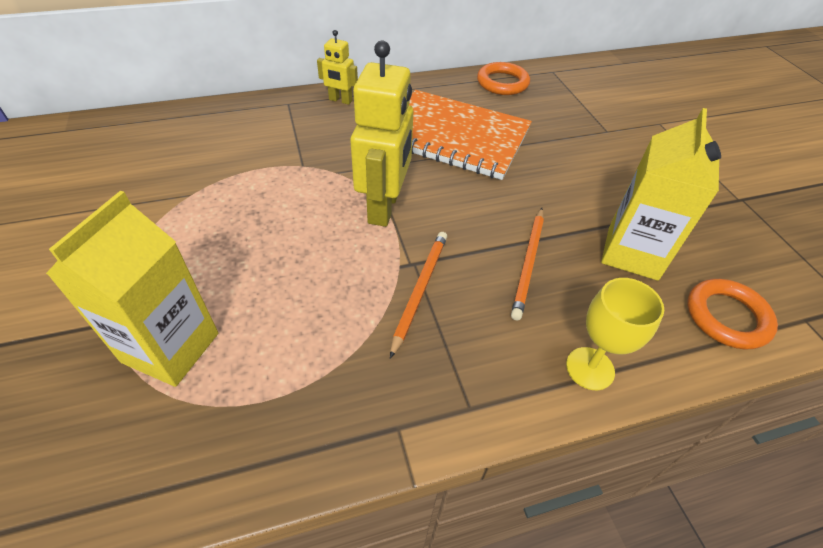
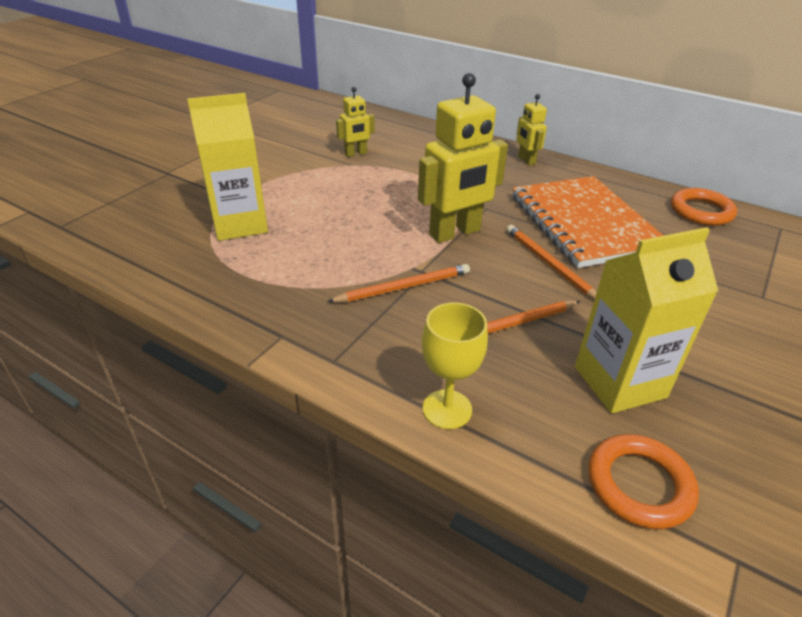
camera: 50 degrees right, 10 degrees down
(177, 178) = (356, 153): none -> yellow robot
(482, 189) = (549, 265): none -> orange pencil

